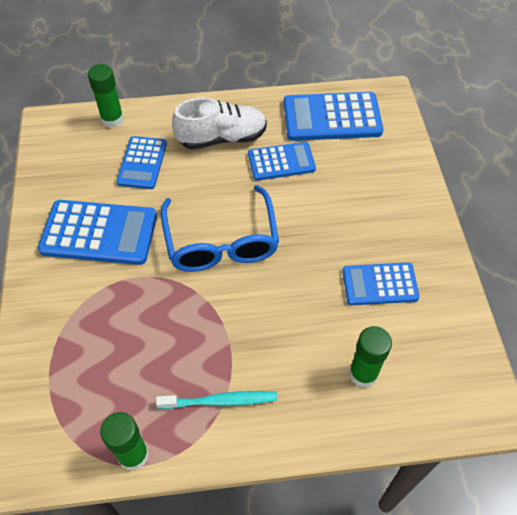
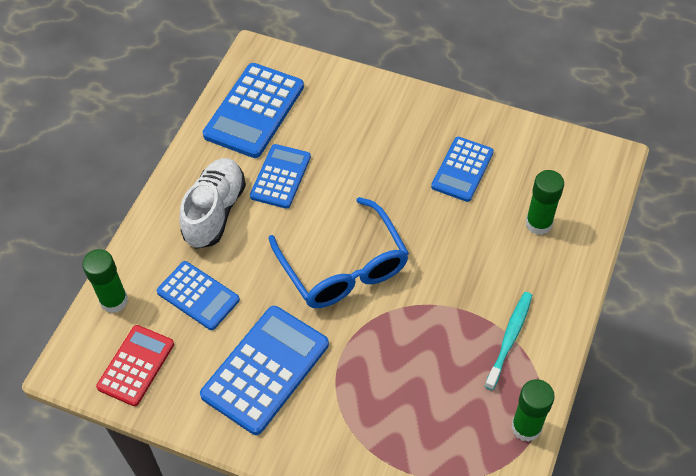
camera: 60 degrees left, 0 degrees up
(66, 156) = (136, 365): none -> red calculator
(221, 241) = (343, 267): blue glasses -> blue glasses turned 45 degrees clockwise

